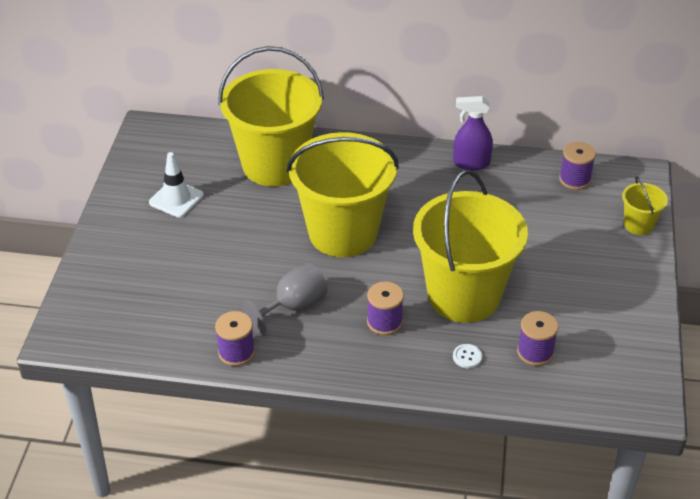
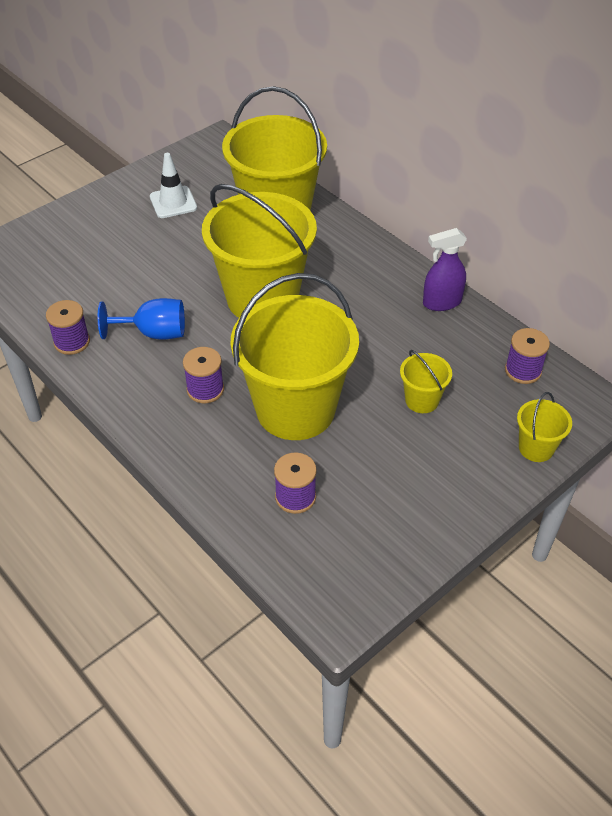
camera: 40 degrees right, 5 degrees up
(293, 306) = (154, 333): grey goblet -> blue goblet
(467, 357) = (234, 461): white button -> none
(471, 163) = (441, 302): purple spray bottle -> purple spray bottle turned 60 degrees counterclockwise
(537, 237) = (422, 400): none -> yellow bucket

